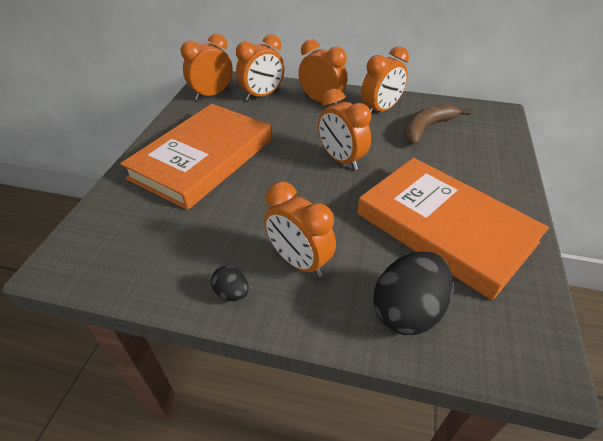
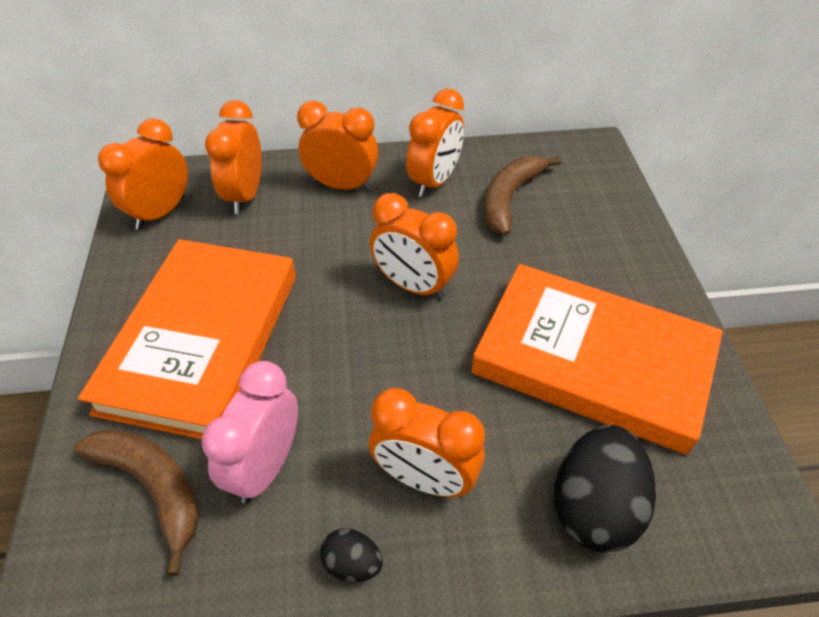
camera: 20 degrees left, 5 degrees up
(140, 221) = (153, 488): none -> brown banana
(206, 228) = (265, 466): none -> pink clock
(262, 95) = (245, 195): orange clock -> orange clock turned 150 degrees clockwise

